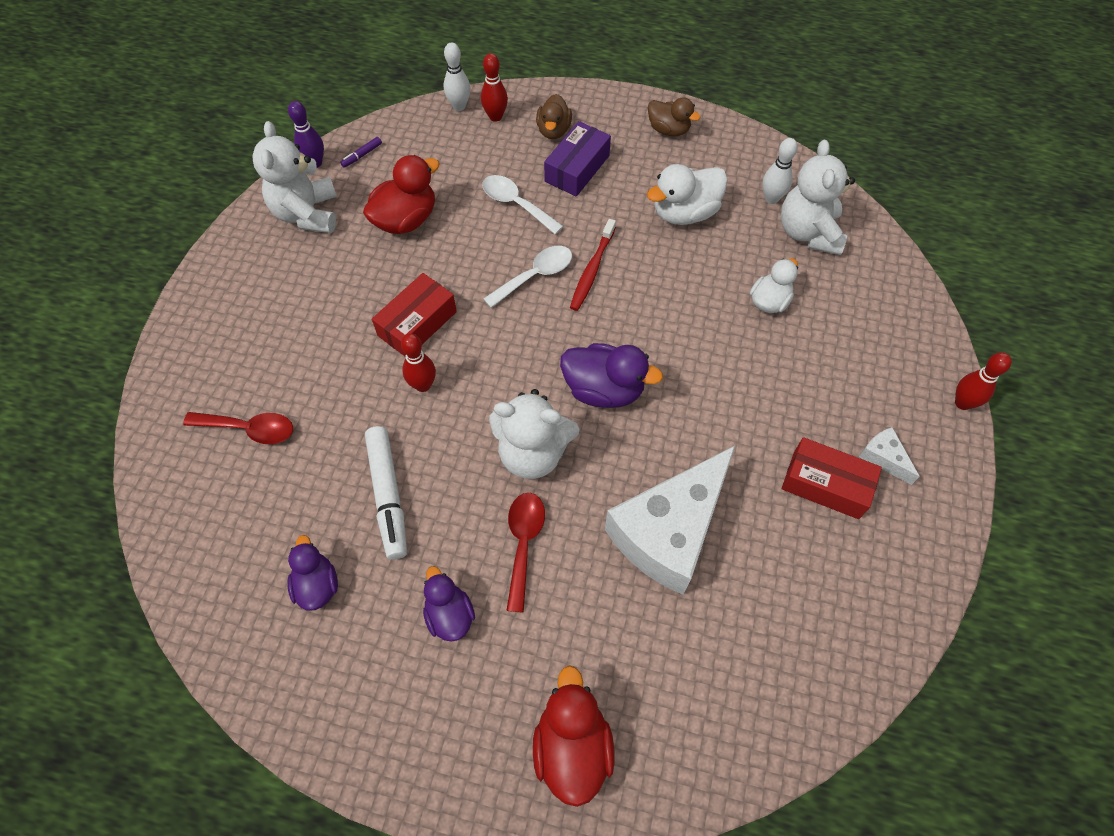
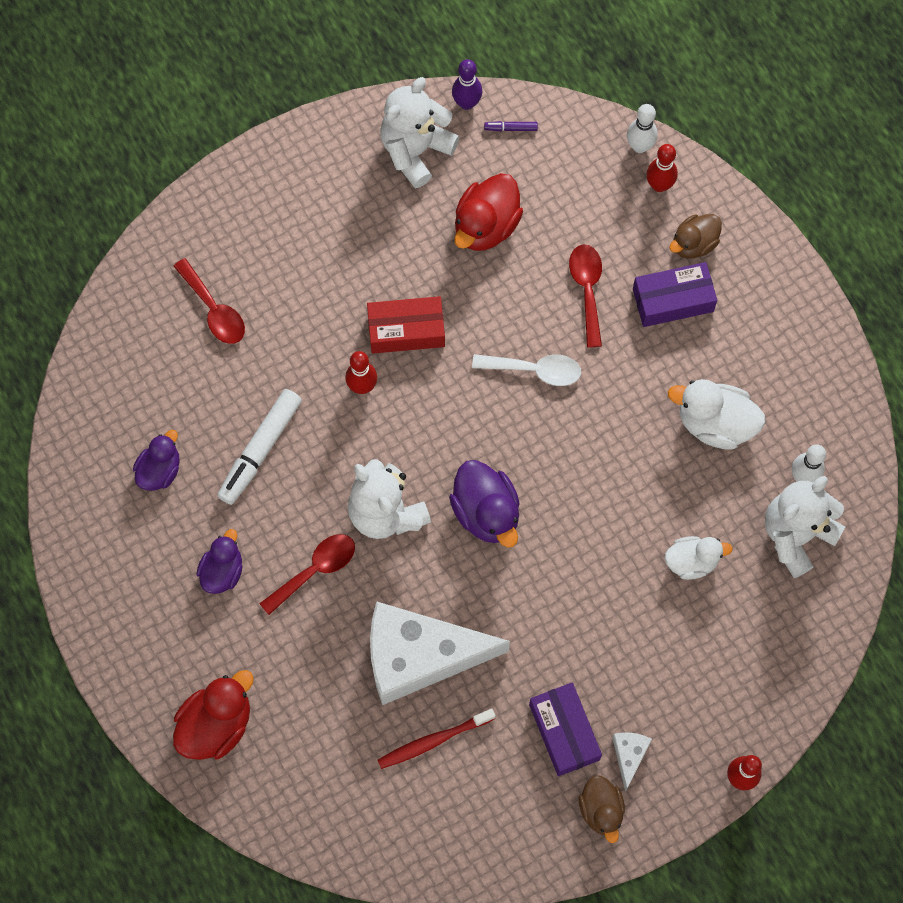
camera: 45 degrees right, 10 degrees up
(406, 219) = (486, 226): red duck -> red duck turned 120 degrees clockwise
(516, 204) = (587, 290): white spoon -> red spoon
(592, 270) = (583, 406): red toothbrush -> red toothbrush (433, 741)
(668, 130) = (793, 332): brown duck -> brown duck (601, 810)
(825, 484) = (564, 732): red box -> purple box

